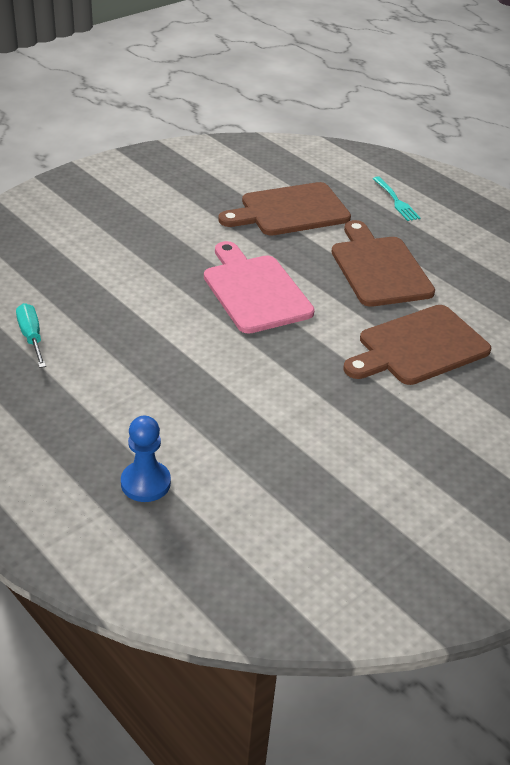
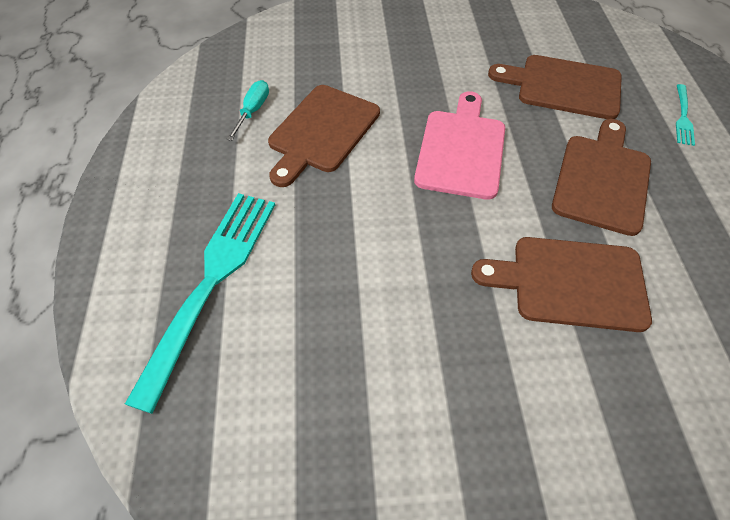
camera: 40 degrees right, 15 degrees up
(119, 327) = (321, 132): none -> brown cutting board
(145, 483) = (211, 282): blue pawn -> turquoise fork

